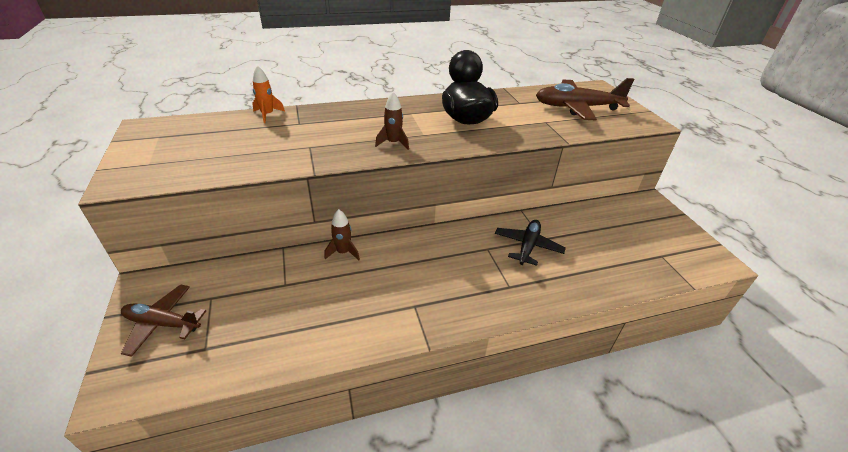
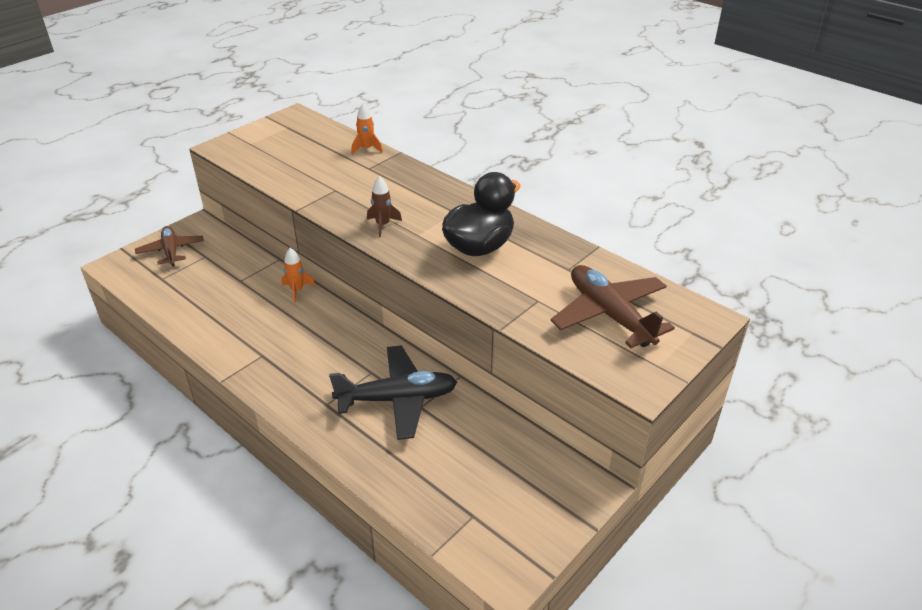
camera: 60 degrees right, 0 degrees up
(343, 252) = (297, 290): brown rocket -> orange rocket
(528, 246) = (397, 399): black plane -> black plane, size x1.55

